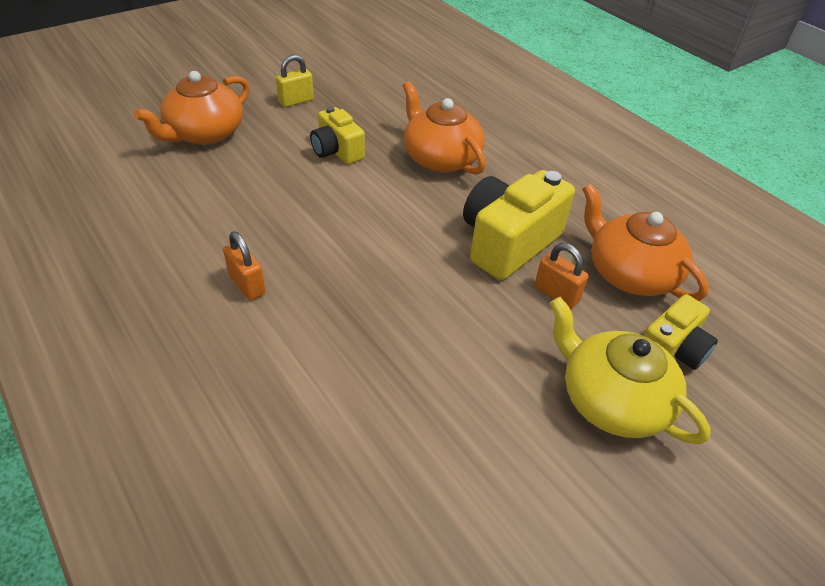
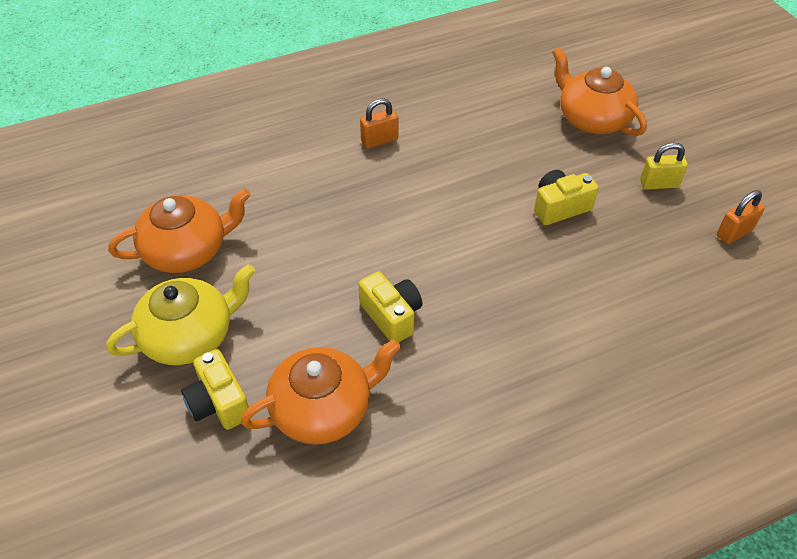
camera: 105 degrees right, 5 degrees up
(296, 101) = (659, 184): yellow padlock -> yellow padlock turned 75 degrees counterclockwise
(440, 158) = (543, 290): orange teapot -> orange teapot (187, 250)
(508, 243) = (391, 316): yellow camera -> yellow camera, size x0.60
(556, 294) = (313, 334): orange padlock -> orange padlock (734, 232)

